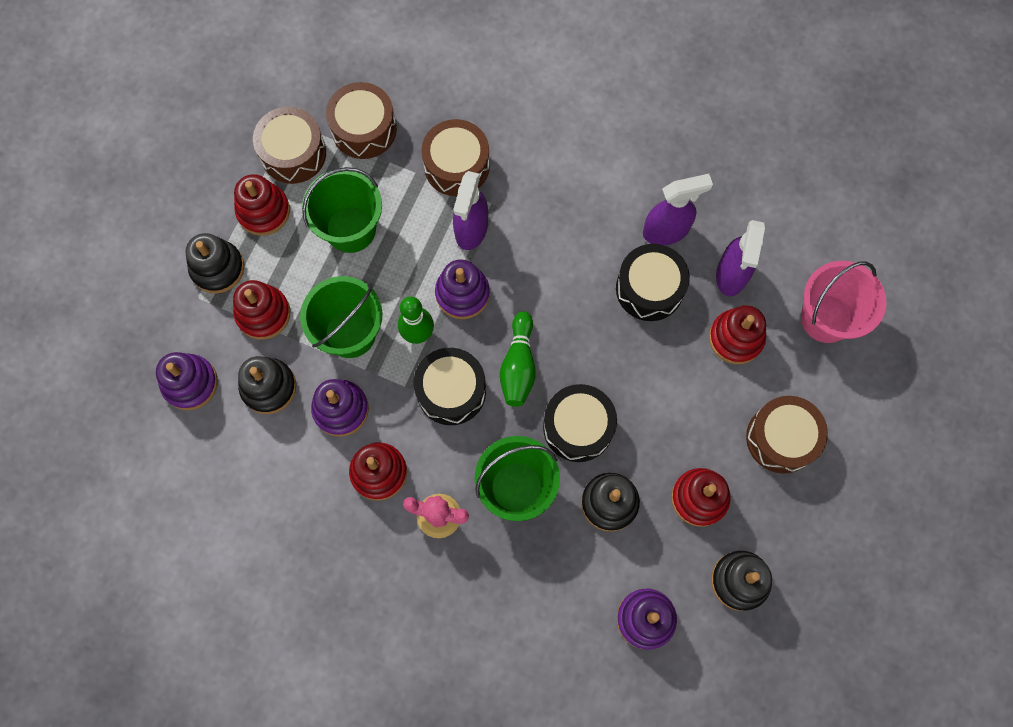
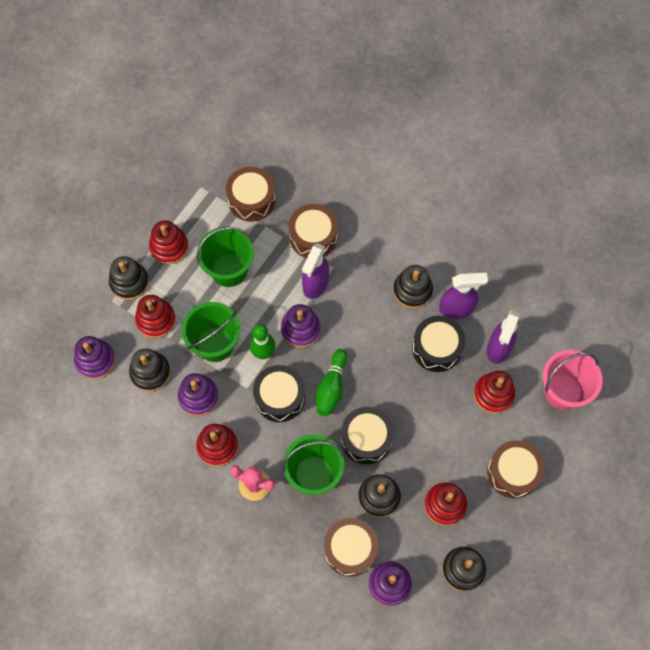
camera: 10 degrees right, 5 degrees down
(293, 153) = (198, 209): brown drum -> brown drum (350, 549)
(603, 216) = (412, 290): none -> black stacking toy

